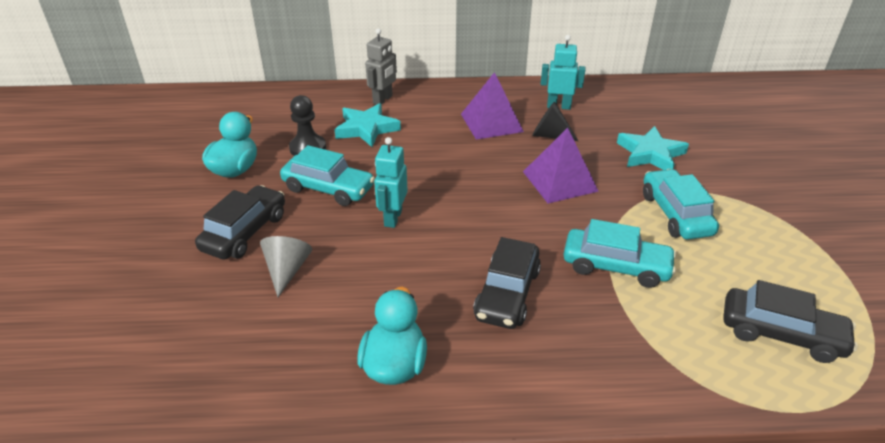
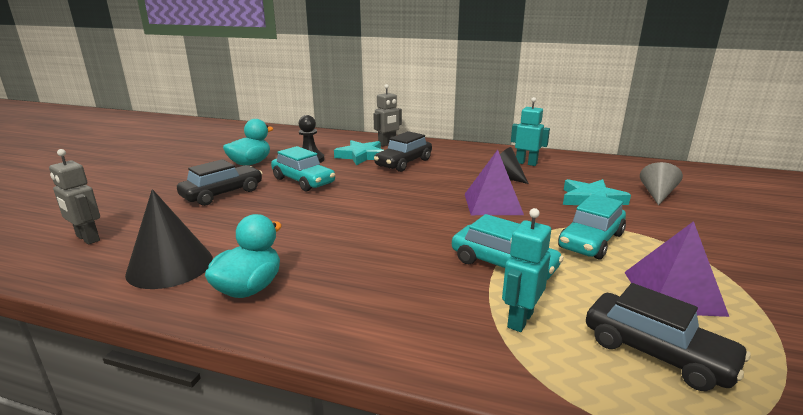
camera: 20 degrees right, 15 degrees down
(138, 347) = (87, 238): none -> grey robot
(281, 359) = (170, 266): none -> black cone
(287, 270) = (229, 218): grey cone -> grey cone (657, 194)
(392, 218) = (334, 203): turquoise robot -> turquoise robot (519, 319)
(491, 122) = (461, 165): purple pyramid -> purple pyramid (673, 293)
(507, 294) = (386, 263): black car -> black car (403, 163)
(675, 214) = (590, 241): turquoise car -> turquoise car turned 150 degrees counterclockwise

